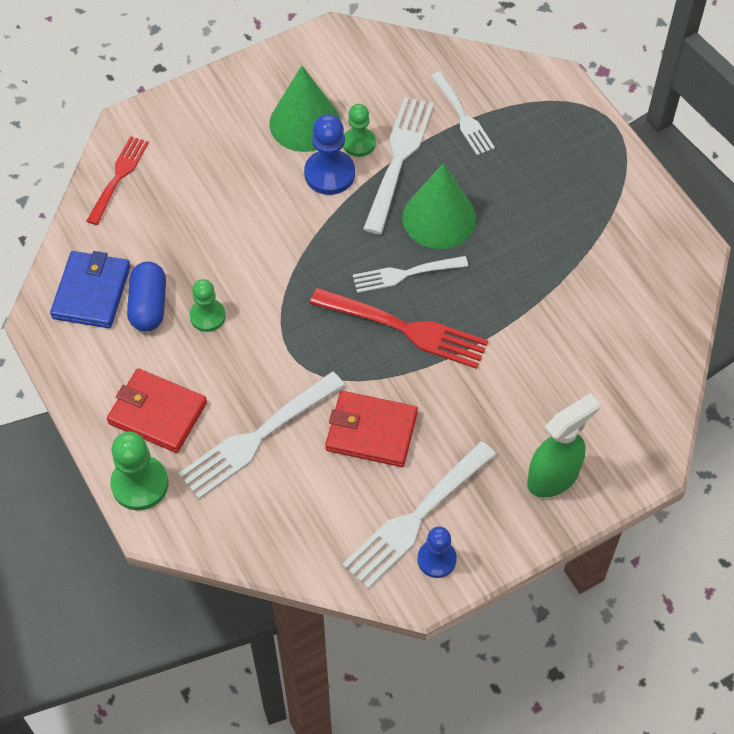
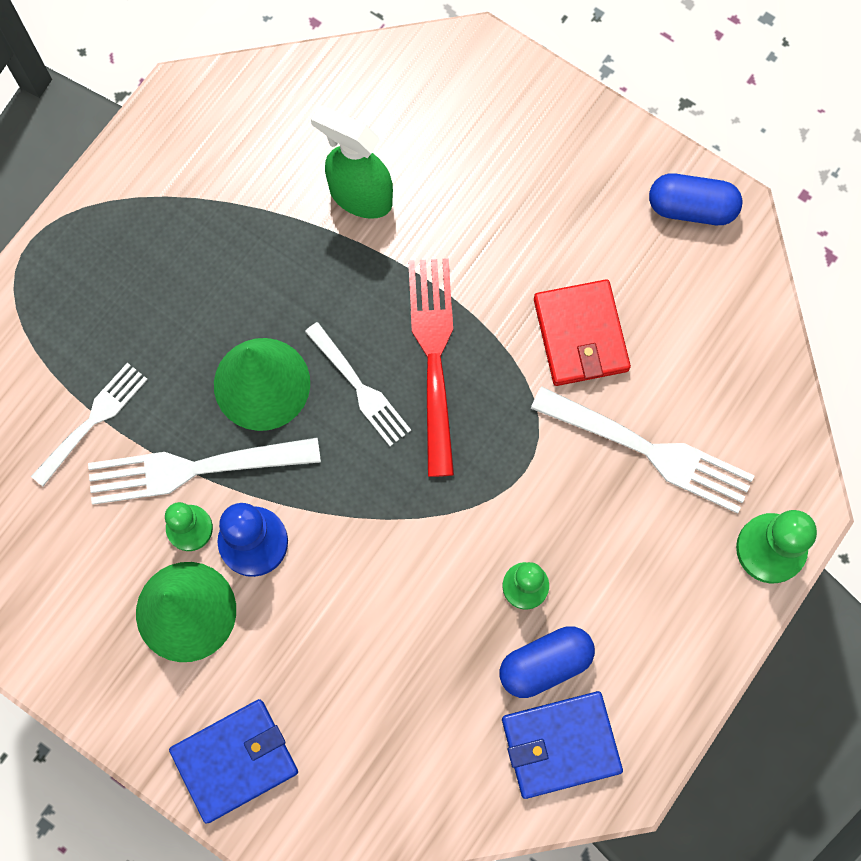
camera: 115 degrees left, 15 degrees up
(119, 177) = (377, 809): red fork -> none
(157, 413) = (677, 576): red wallet -> none
(195, 116) = (235, 760): none -> blue wallet
(416, 518) = (657, 247): white fork -> none
(436, 559) = (691, 208): blue pawn -> blue capsule
(553, 477) = (540, 134): green spray bottle -> green spray bottle (360, 196)

